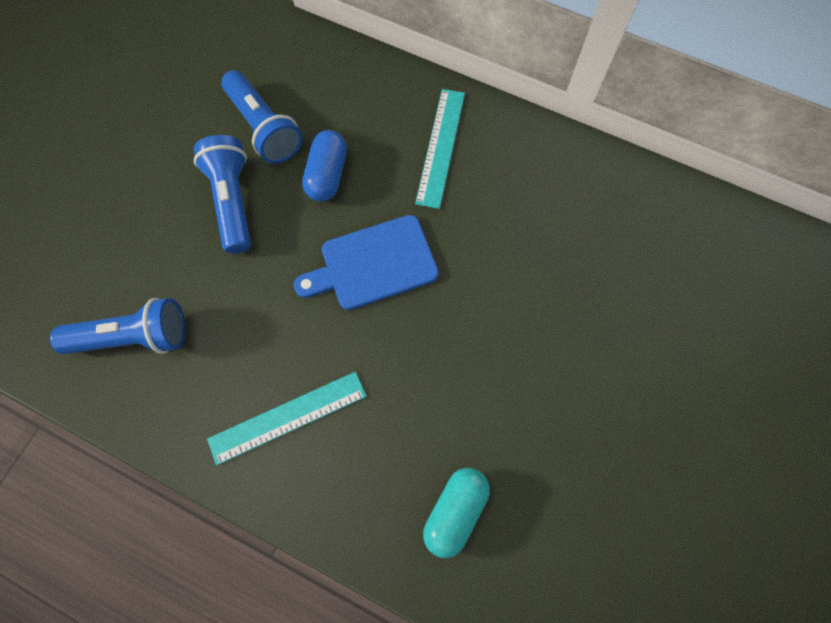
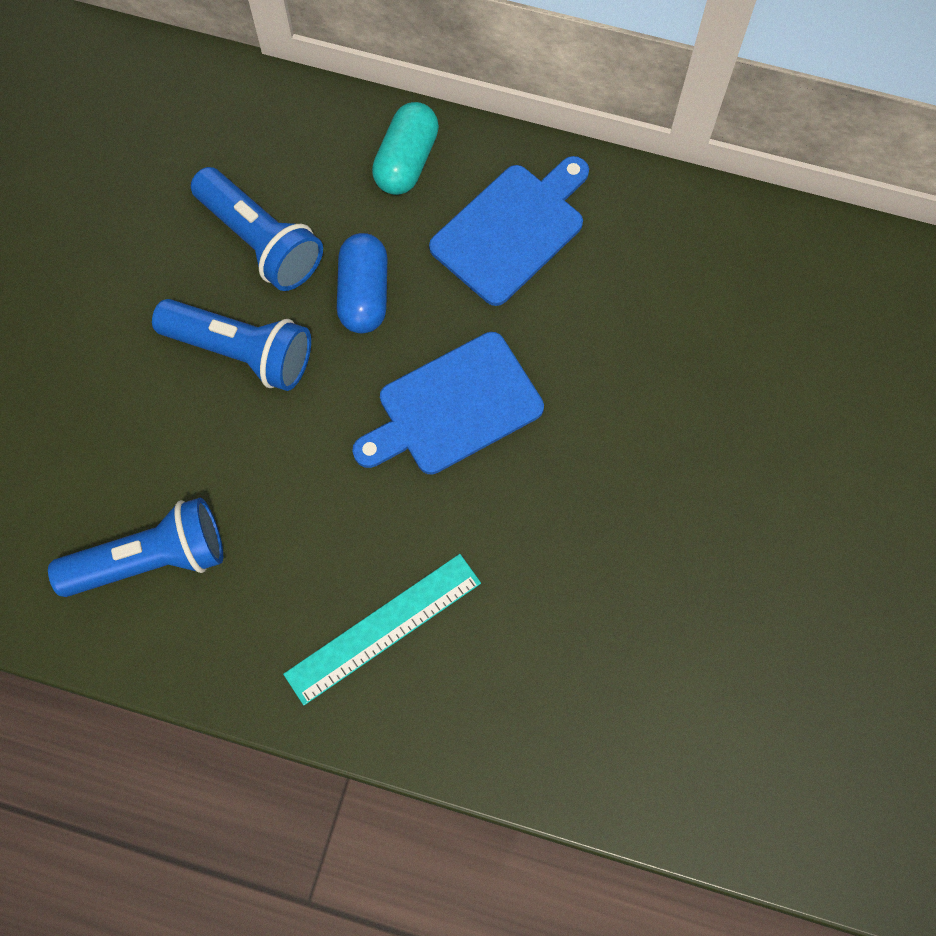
camera: 10 degrees left, 0 degrees up
(233, 201) = (241, 352): blue flashlight -> blue flashlight turned 135 degrees clockwise
(440, 147) = (512, 230): turquoise ruler -> blue cutting board
(455, 511) = (624, 708): turquoise capsule -> turquoise capsule (406, 161)

